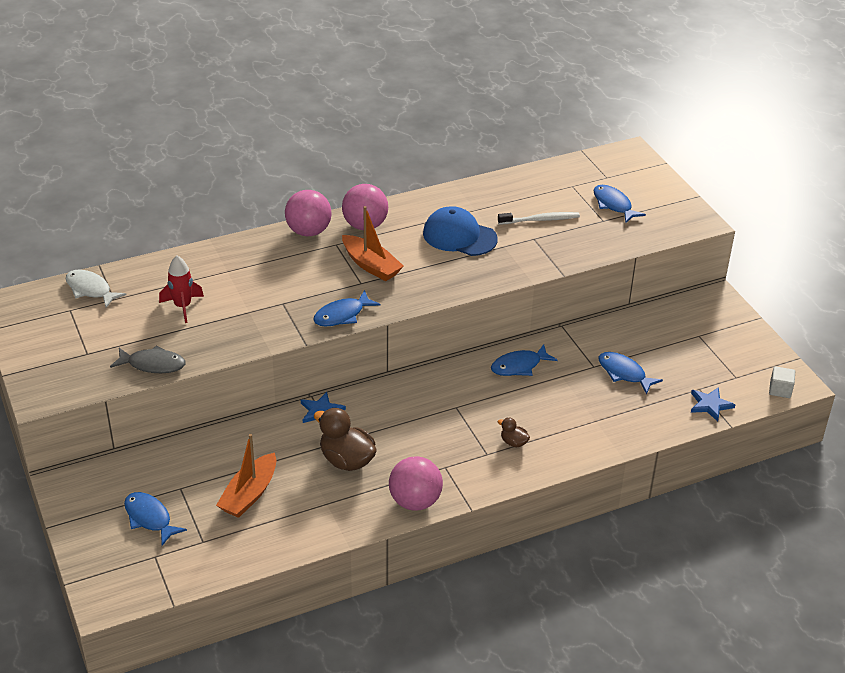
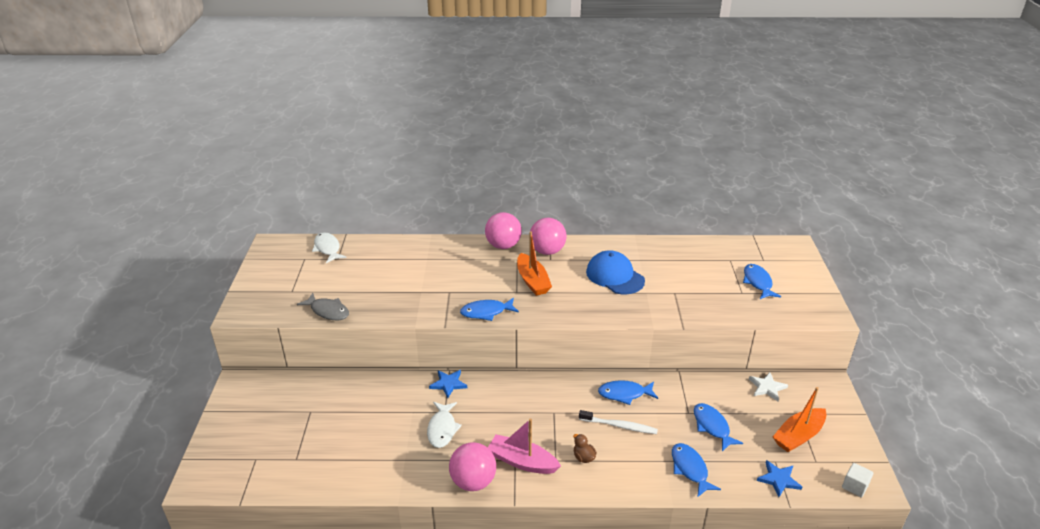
camera: 25 degrees right, 5 degrees down
(149, 518) = (273, 427): blue fish -> blue fish (690, 469)
(183, 307) = (378, 276): red rocket -> none
(249, 494) = (354, 432): orange boat -> orange boat (798, 436)
(346, 460) = (442, 429): brown duck -> white fish
(453, 466) = (522, 461): none -> pink boat
(540, 220) = (688, 279): white toothbrush -> white toothbrush (619, 426)
(658, 318) = (767, 387): none -> white star

